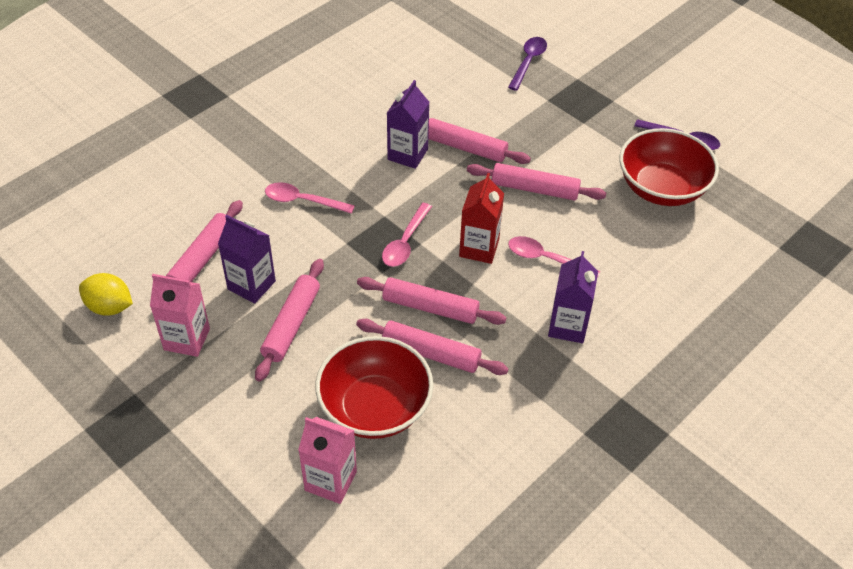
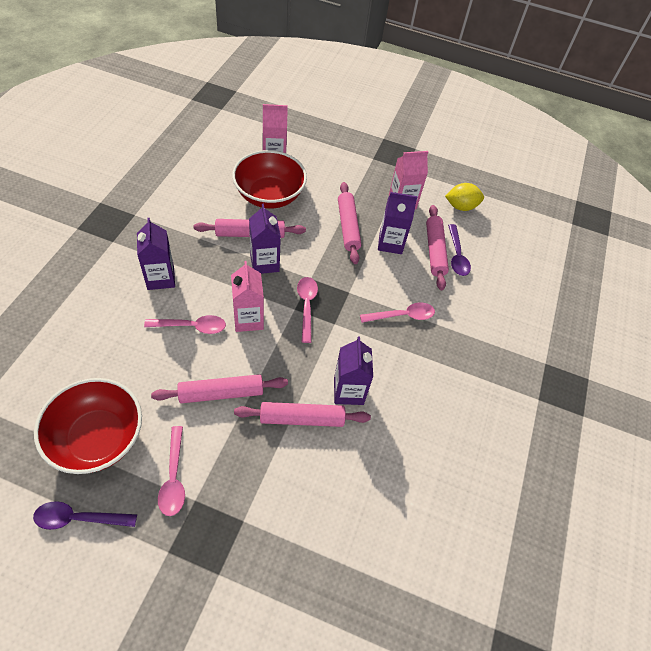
camera: 150 degrees right, 5 degrees up
(430, 307) = (264, 263): pink rolling pin -> purple carton
(479, 248) = (248, 319): red carton -> pink carton
(528, 62) = (285, 579): purple spoon -> purple spoon (457, 256)
(597, 141) = (174, 477): none -> pink spoon

